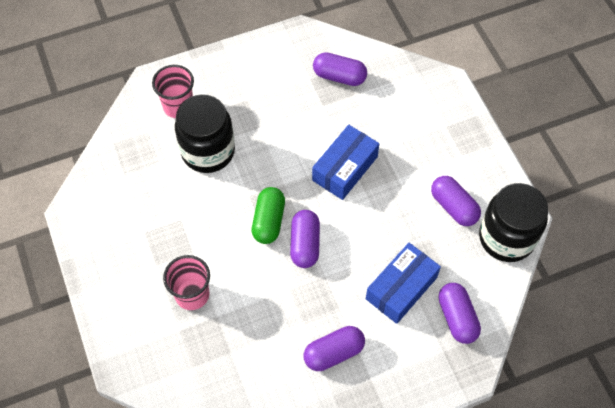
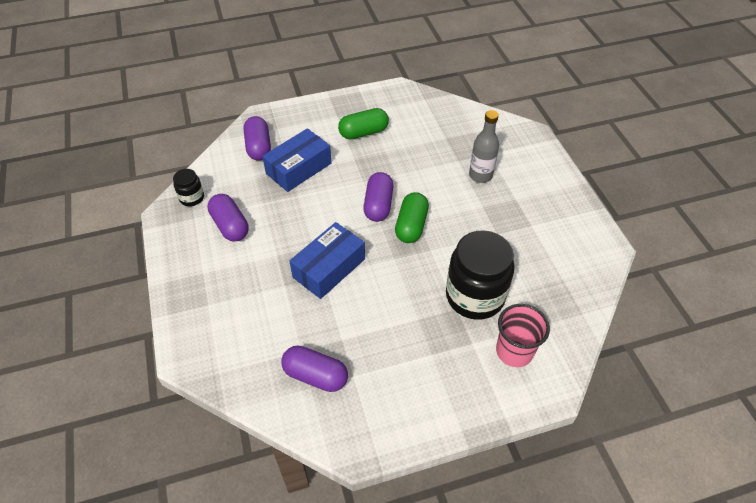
camera: 175 degrees left, 10 degrees down
(192, 294) = (480, 175): pink cup -> grey bottle
(333, 353) = (363, 132): purple capsule -> green capsule
(506, 238) = (192, 198): black jar -> black jar, size x0.47

